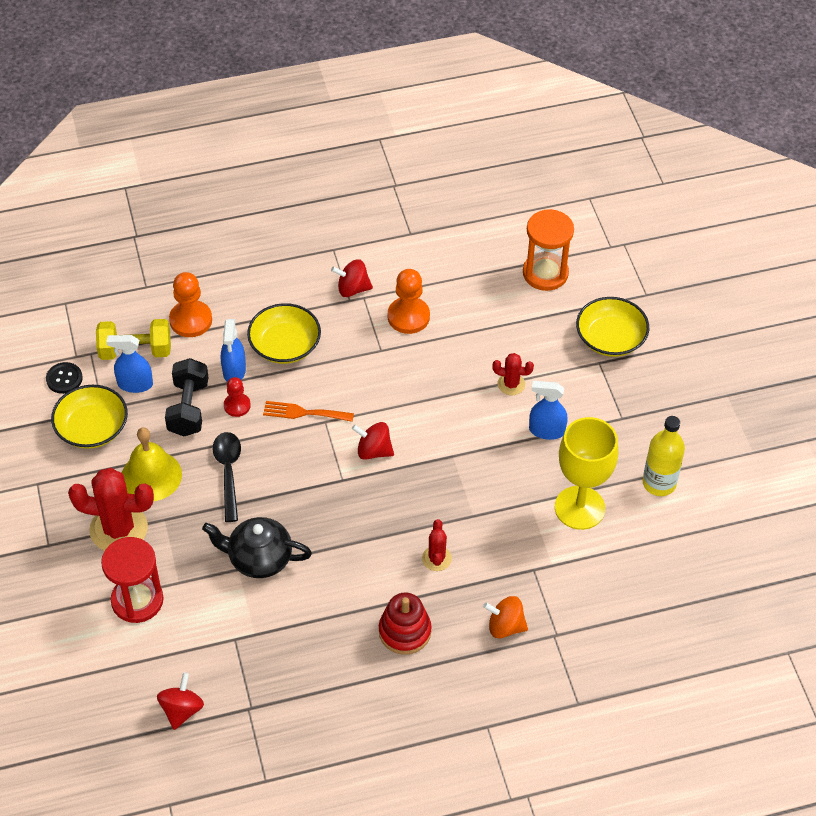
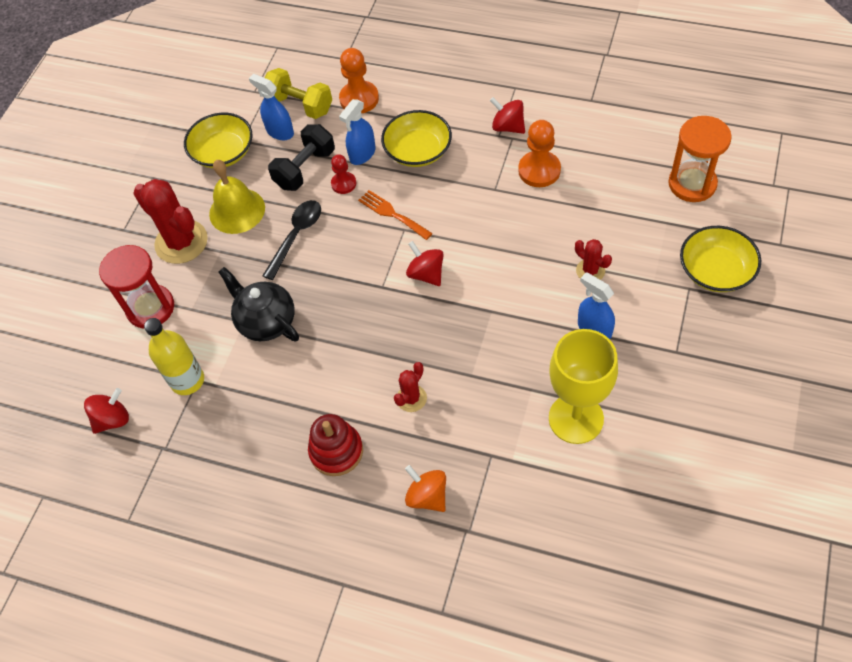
camera: 40 degrees right, 5 degrees up
(64, 379) = (232, 105): black button -> none
(659, 483) = (671, 434): yellow bottle -> yellow bottle (187, 380)

